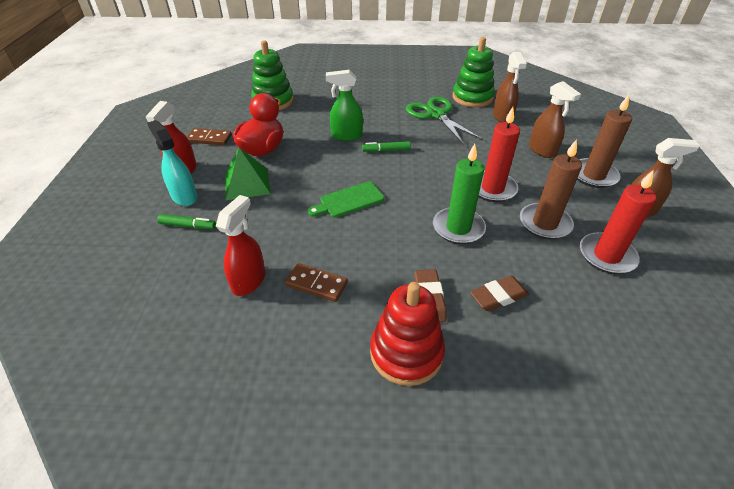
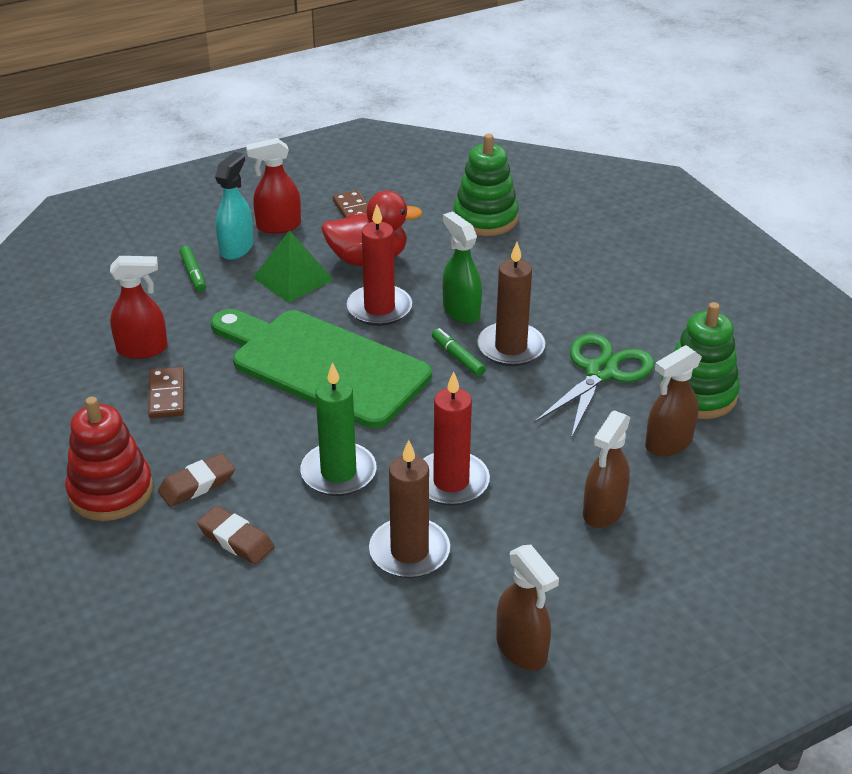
camera: 60 degrees right, 5 degrees down
(349, 201) = (322, 365): green cutting board -> green cutting board, size x2.23
(593, 175) = (580, 583): brown candle -> brown candle (510, 347)
(606, 255) = (383, 627): red candle -> red candle (379, 308)

